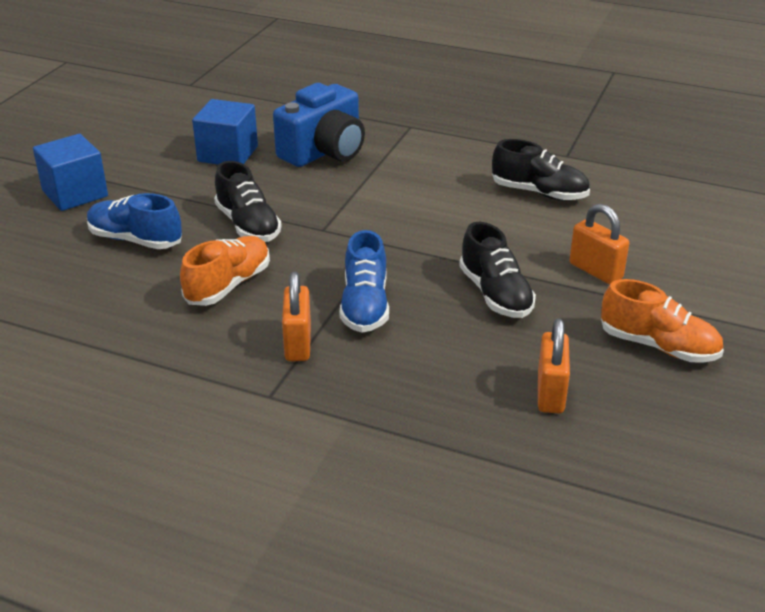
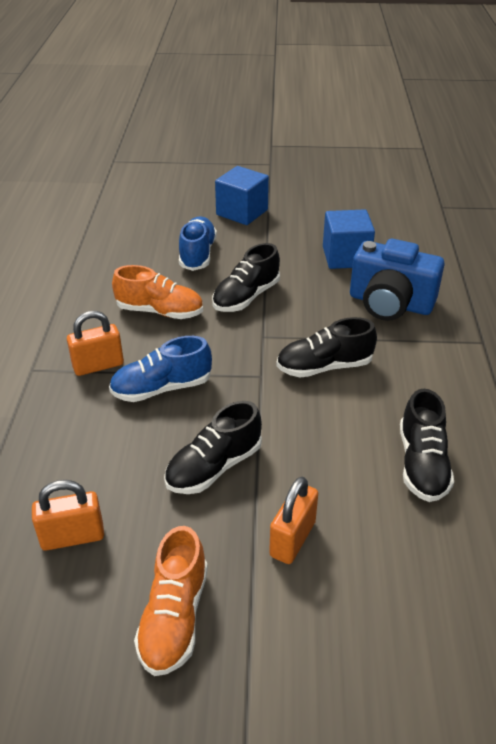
camera: 70 degrees right, 5 degrees up
(393, 207) = (324, 367): none -> black shoe

